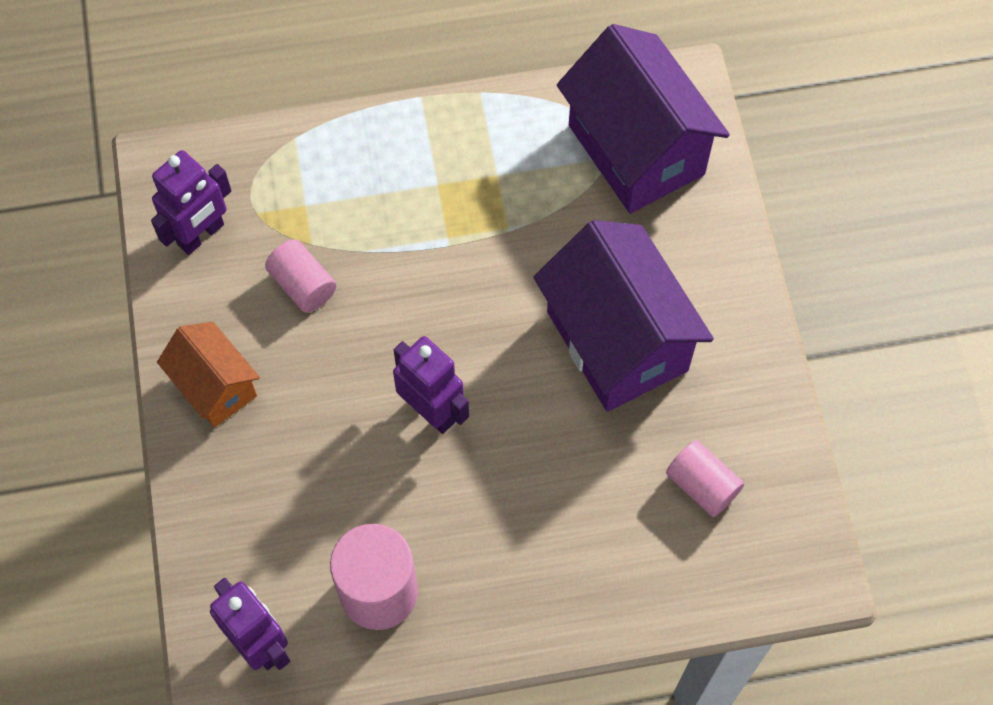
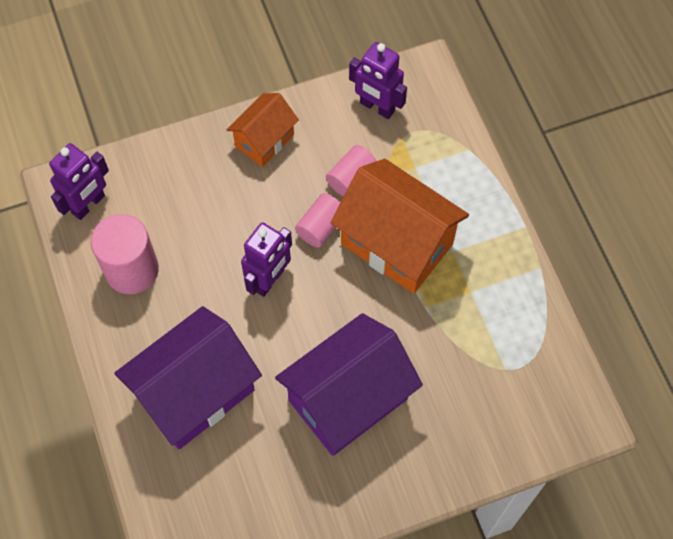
camera: 80 degrees right, 0 degrees up
(412, 247) = (397, 244): none -> orange house
(636, 150) = (518, 390): purple house -> purple house (195, 393)
(702, 485) = (240, 478): pink cylinder -> pink cylinder (321, 227)

